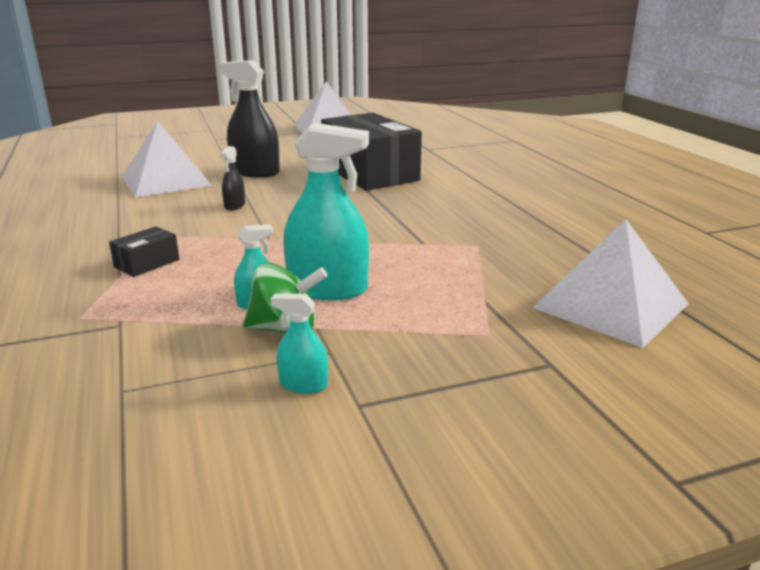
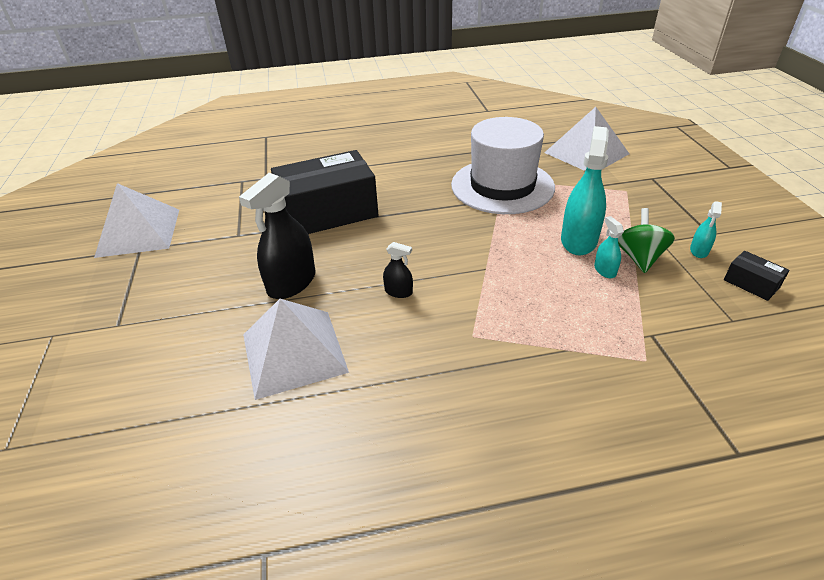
camera: 80 degrees left, 15 degrees up
(147, 263) = (539, 335): black box -> black box (751, 283)
(459, 244) = (502, 186): none -> white hat

